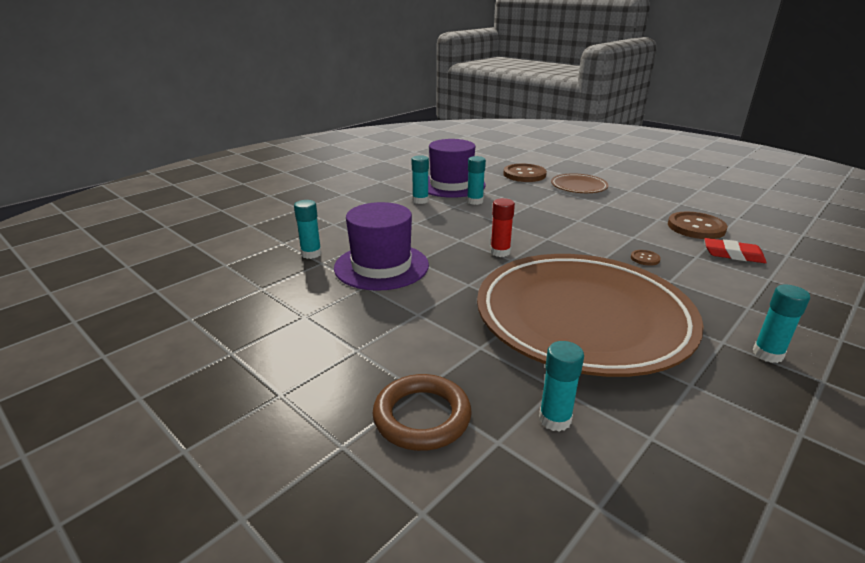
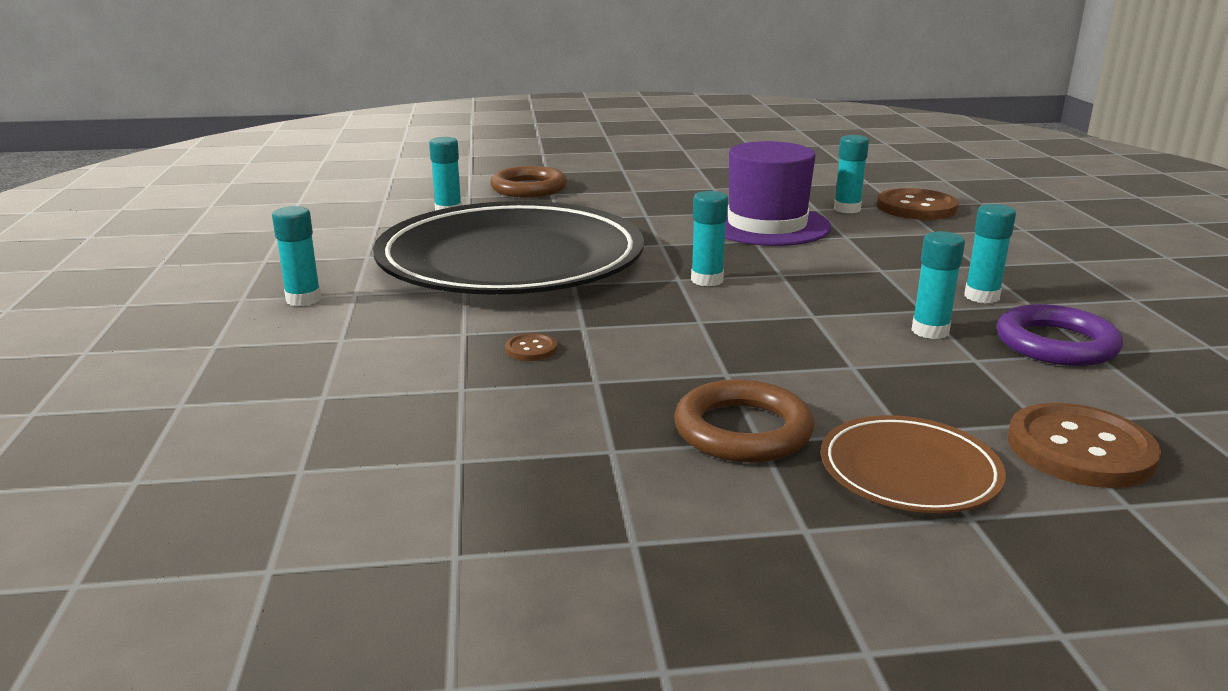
camera: 130 degrees right, 5 degrees down
(451, 185) = (1056, 344): purple hat -> purple ring
(500, 252) = (707, 280): red glue stick -> turquoise glue stick
(582, 318) = (511, 261): brown plate -> black plate
(606, 207) = (743, 430): none -> brown ring
(696, 227) = (519, 462): brown button -> brown button (916, 207)
(733, 254) = (404, 420): red eraser -> none

